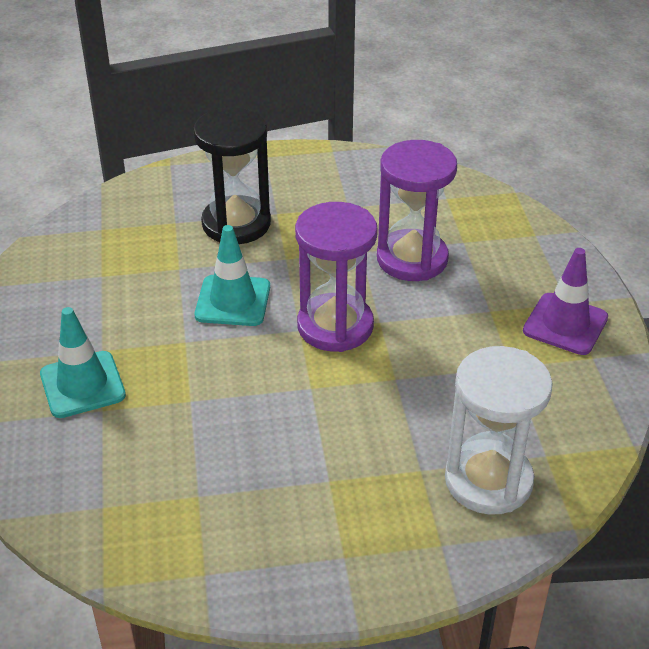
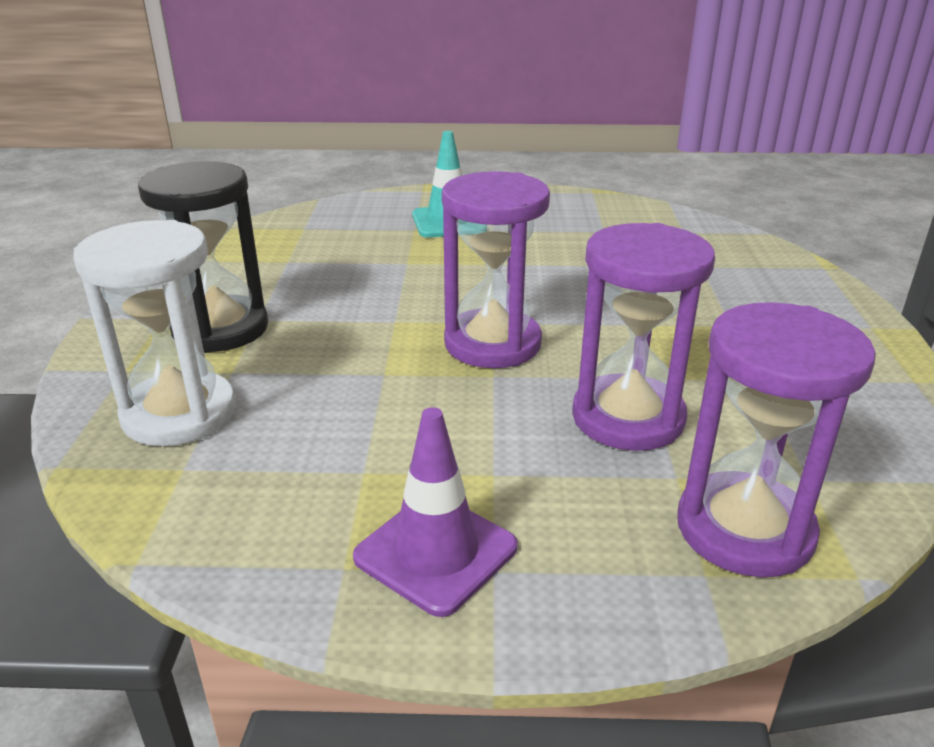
camera: 100 degrees right, 10 degrees down
(233, 301) = (552, 288): turquoise traffic cone -> none
(236, 224) = (702, 298): black hourglass -> black hourglass (220, 329)
(497, 221) = (744, 529): none -> purple hourglass

